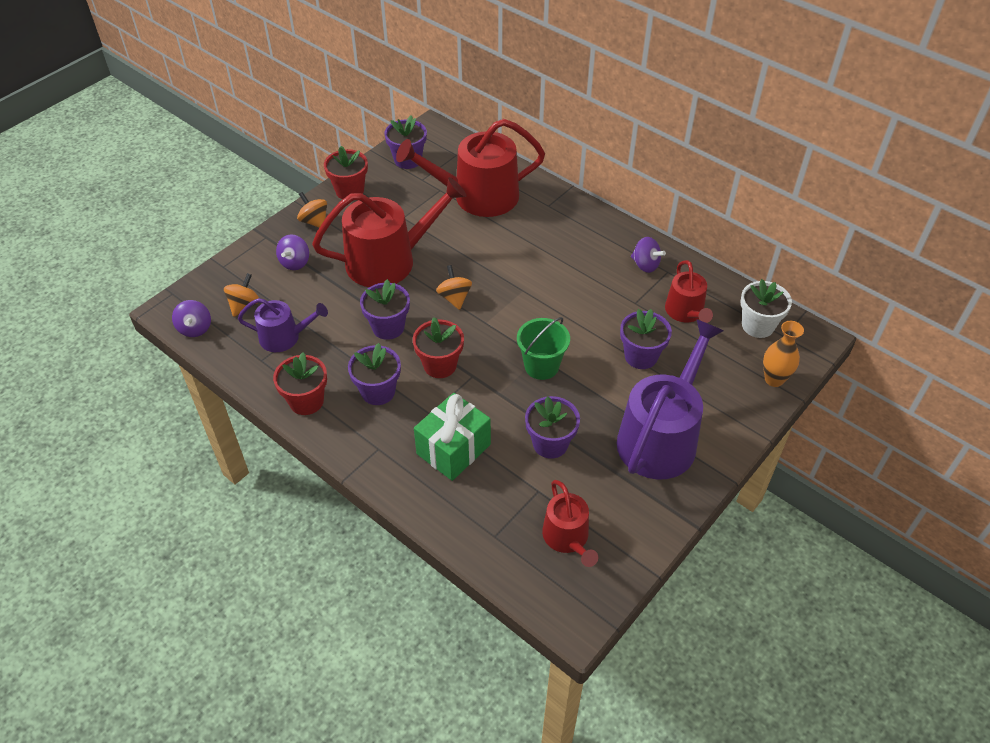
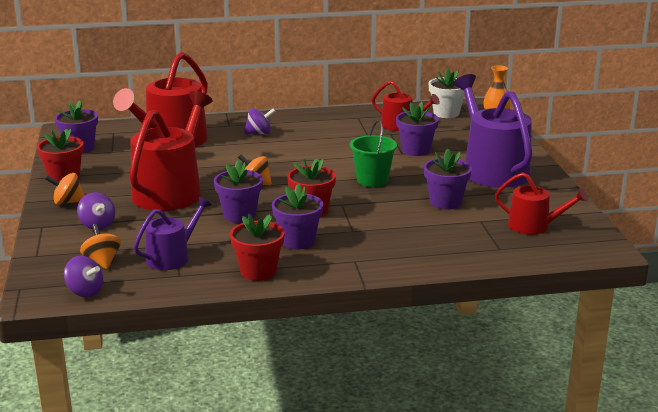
camera: 50 degrees left, 25 degrees down
(453, 449) = (399, 234): green gift -> none
(645, 265) = (340, 120): purple spinning top -> purple spinning top (259, 133)

